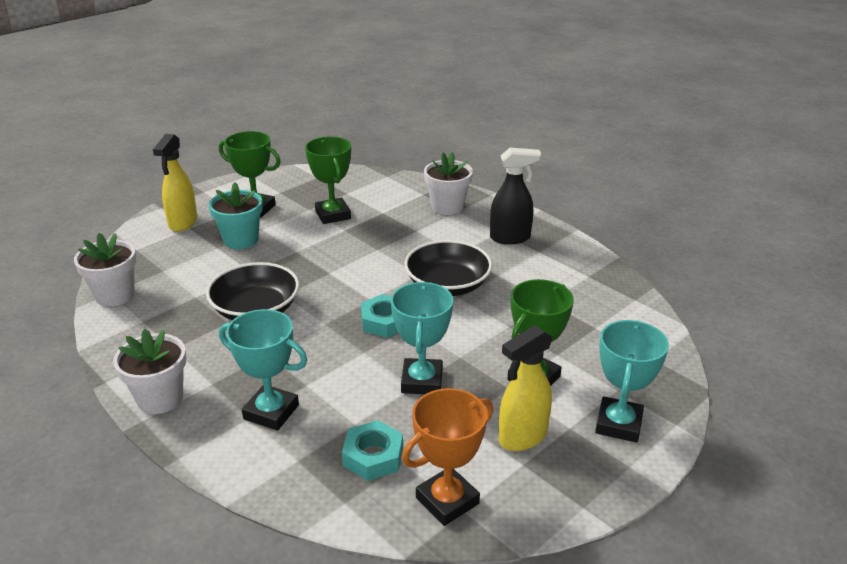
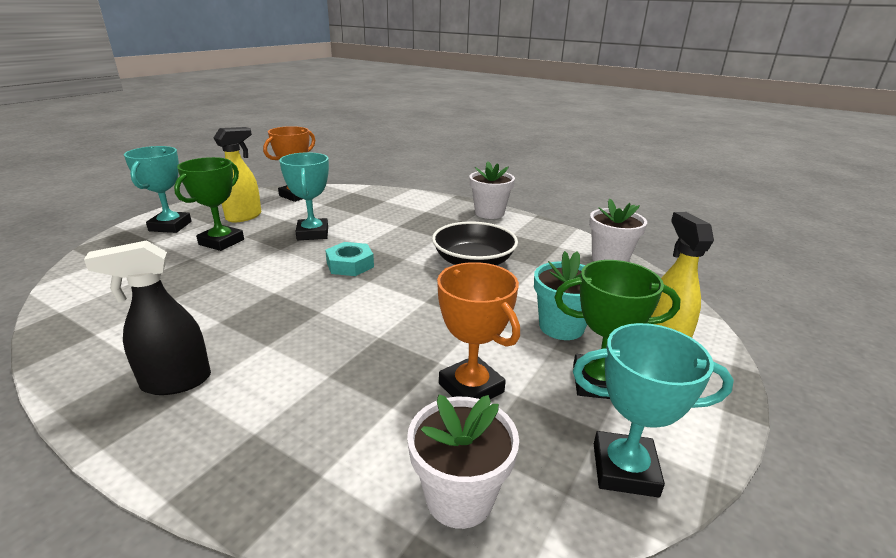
camera: 165 degrees right, 5 degrees down
(271, 412) = (413, 213): turquoise trophy -> turquoise trophy (624, 469)
(333, 215) = (471, 388): green trophy -> orange trophy
(373, 456) = (341, 204): turquoise nut -> none
(447, 207) = (272, 440): white flower pot -> white flower pot (459, 497)
(447, 285) = (285, 303): black bowl -> none

